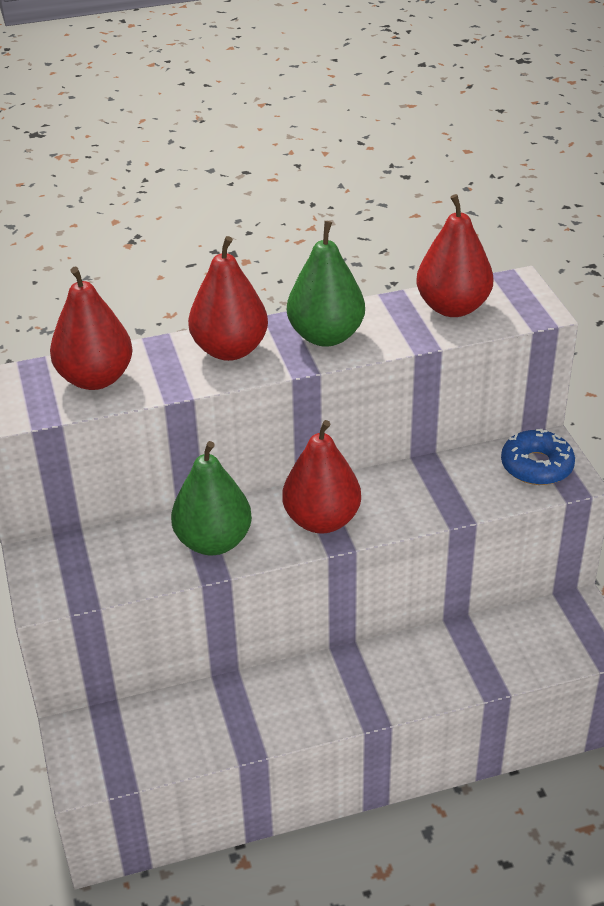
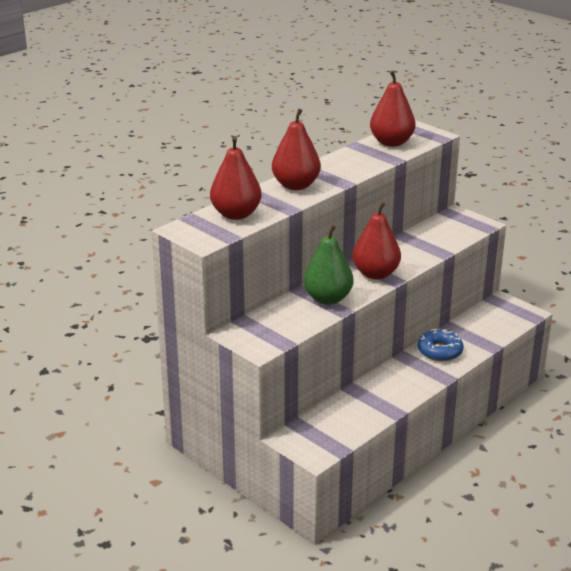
camera: 30 degrees left, 10 degrees down
(326, 336) = (340, 168): green pear -> none
(536, 466) = (459, 223): blue donut -> blue donut (440, 351)

